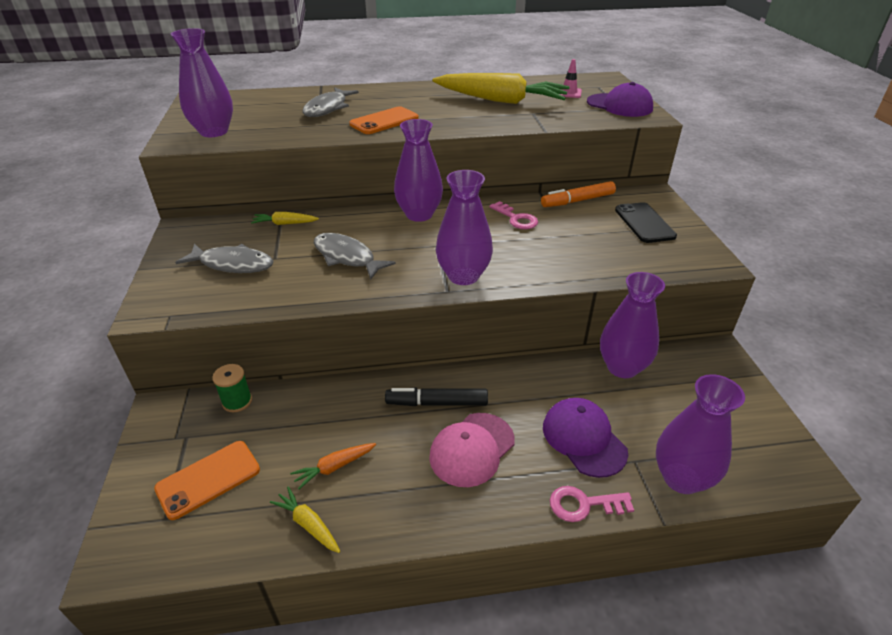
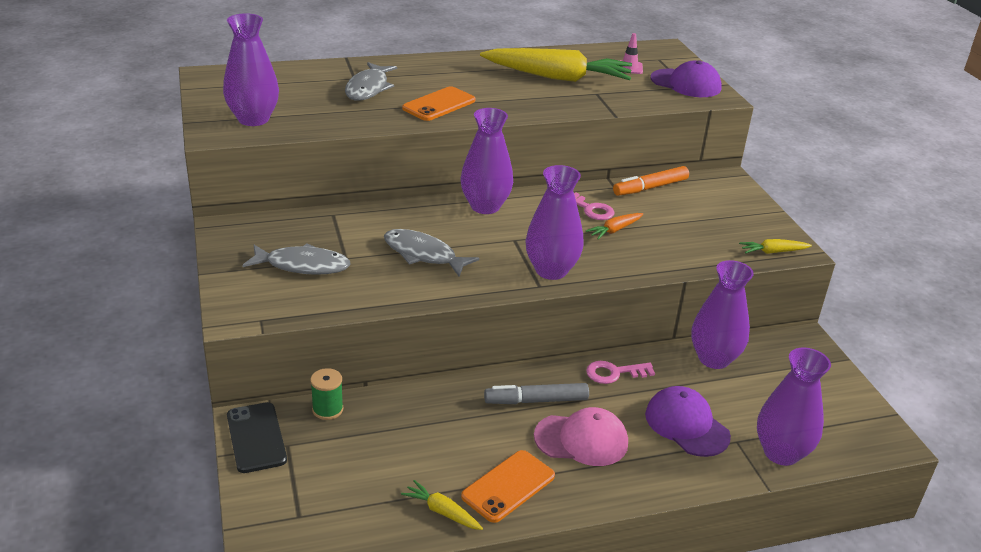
camera: 10 degrees left, 5 degrees down
(208, 479) = (327, 480): orange phone -> orange phone (508, 486)
(284, 224) = (340, 220): yellow carrot -> yellow carrot (772, 252)
(334, 467) = (450, 463): orange carrot -> orange carrot (614, 230)
(437, 403) = (537, 400): black marker -> grey marker
(472, 449) = (581, 440): pink cap -> pink cap turned 120 degrees counterclockwise
(584, 504) = (696, 479): pink key -> pink key (614, 373)
(644, 223) = (723, 210): black phone -> black phone (256, 437)

